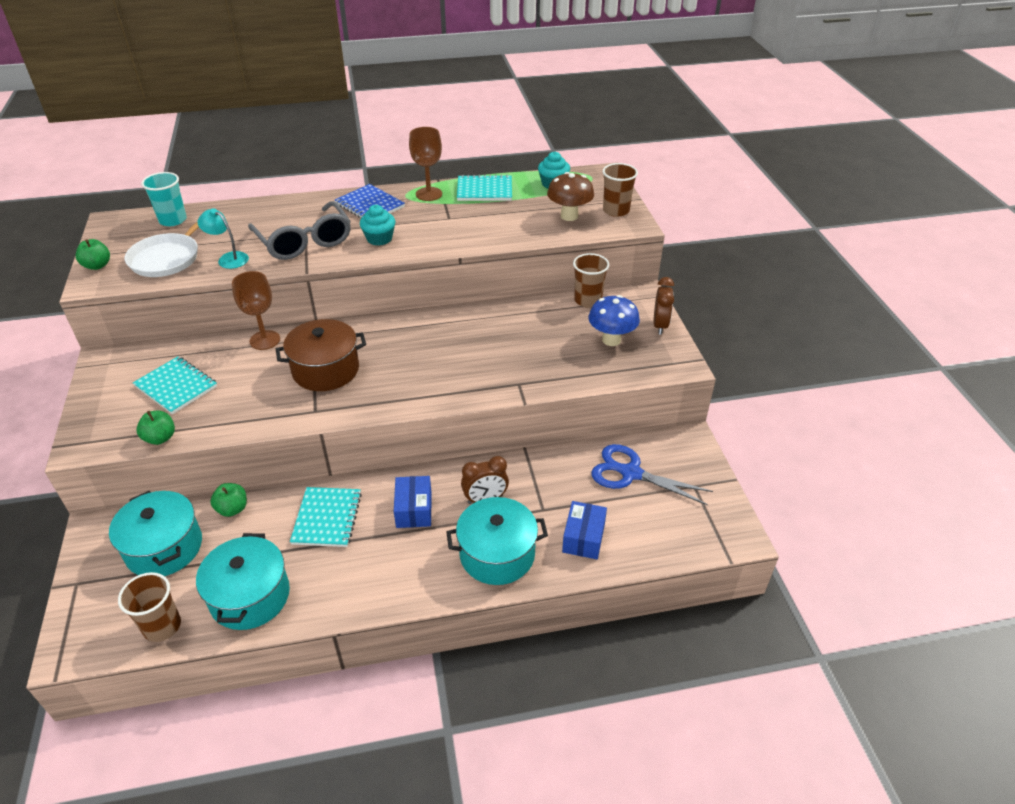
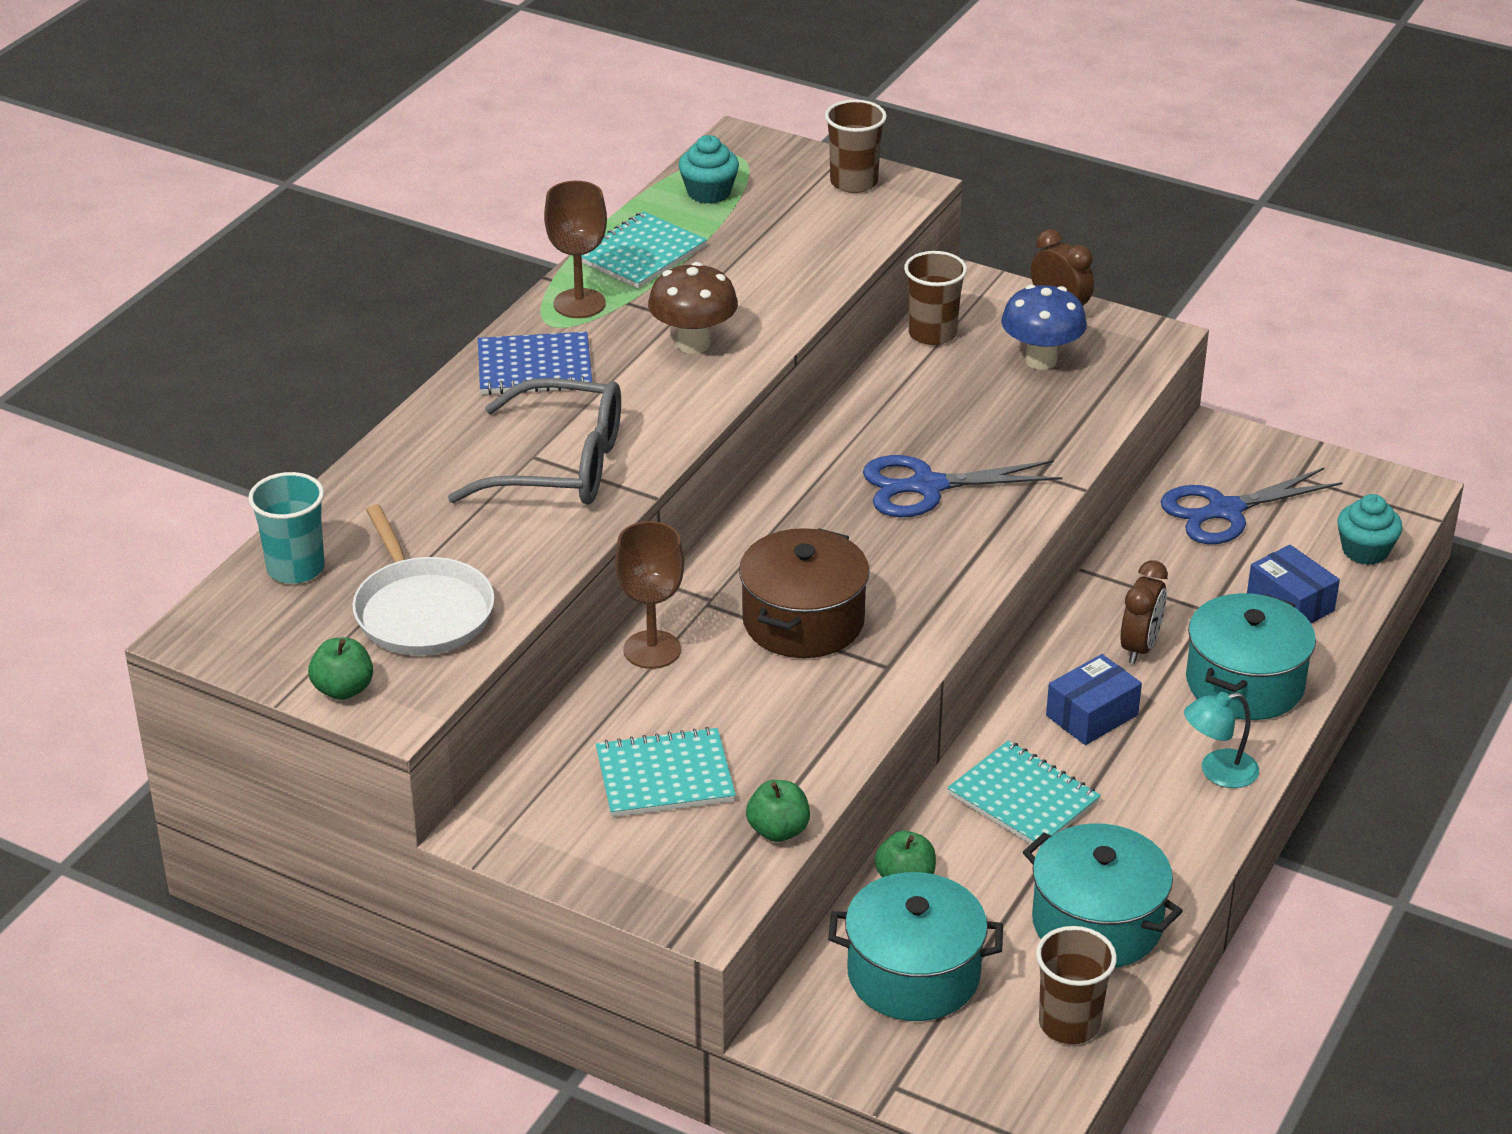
camera: 50 degrees left, 5 degrees down
(228, 258) = (509, 552): turquoise lamp -> turquoise lamp (1218, 772)
(379, 238) = (648, 398): turquoise cupcake -> turquoise cupcake (1365, 551)
(414, 510) = (1092, 715): blue box -> blue box turned 75 degrees counterclockwise
(467, 355) = (926, 487): none -> blue scissors
(569, 216) = (815, 223): brown mushroom -> brown mushroom (693, 344)

